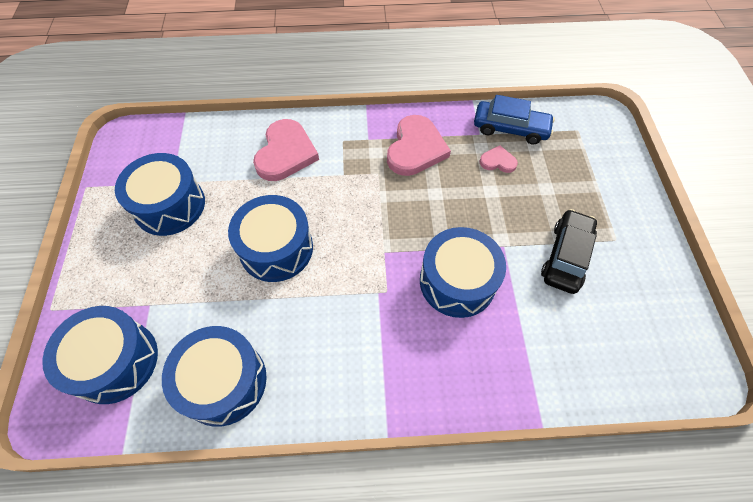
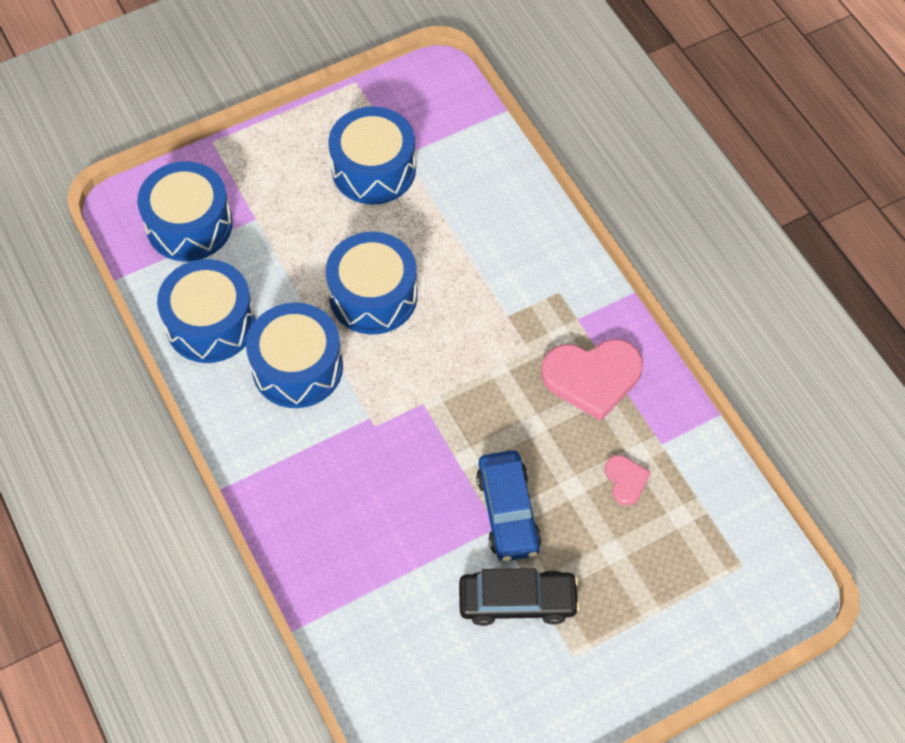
camera: 65 degrees right, 0 degrees up
(285, 153) = (505, 242): pink heart -> none
(457, 281) = (422, 492): blue drum -> blue drum (297, 367)
(510, 128) = (693, 478): blue car -> blue car (508, 512)

